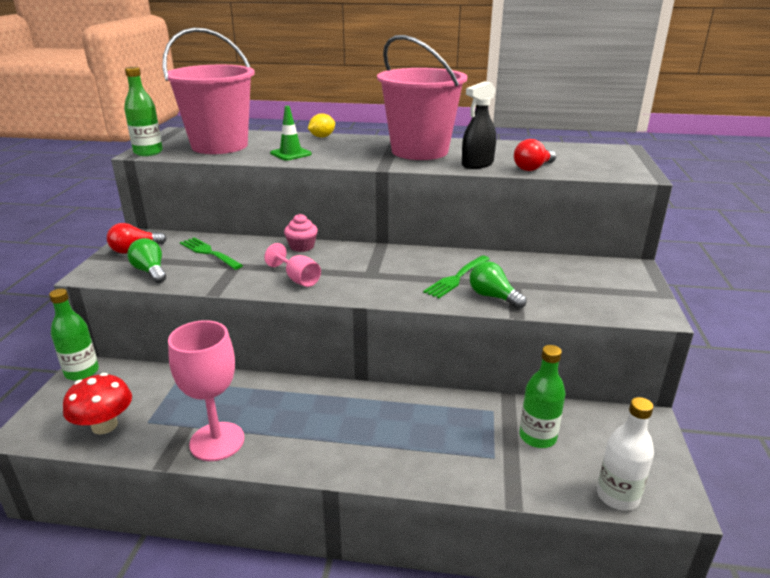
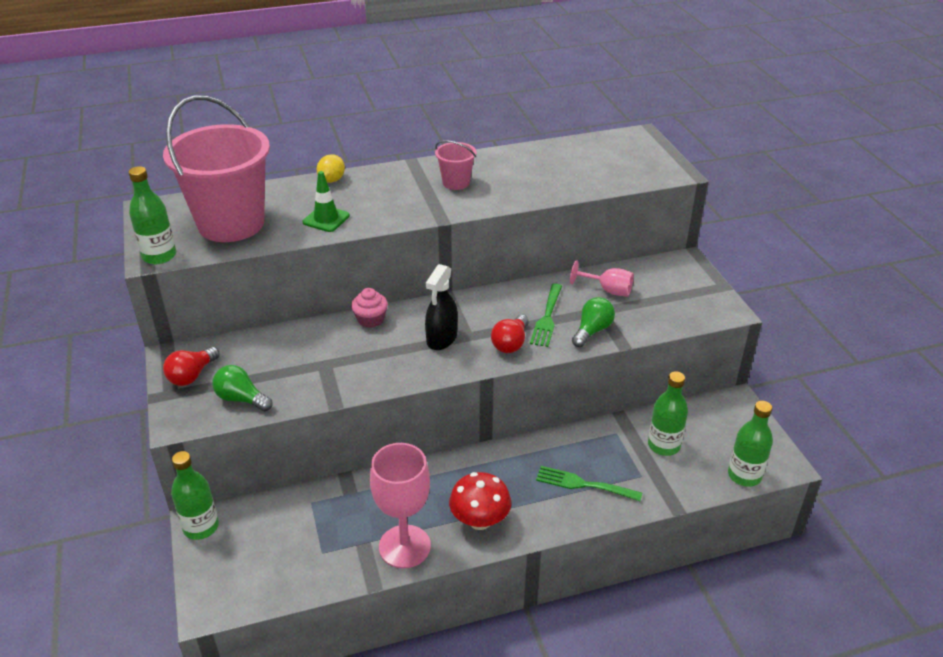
camera: 25 degrees left, 10 degrees up
(104, 425) = (283, 571): red mushroom -> red mushroom (480, 520)
(208, 252) = (279, 355): green fork -> green fork (583, 484)
(298, 279) = (402, 363): pink goblet -> pink goblet (608, 290)
(419, 151) = (456, 183): pink bucket -> pink bucket, size x0.44
(477, 164) = (527, 191): black spray bottle -> black spray bottle (441, 338)
(493, 297) = (592, 331): green light bulb -> green light bulb turned 105 degrees clockwise
(533, 168) = (581, 185): red light bulb -> red light bulb (510, 343)
(617, 496) = (744, 475): white bottle -> green bottle

